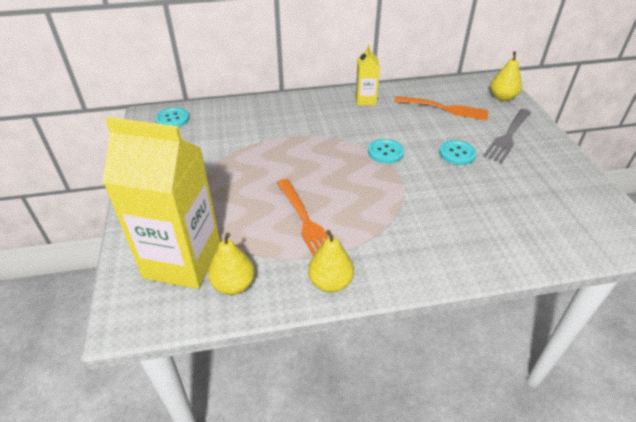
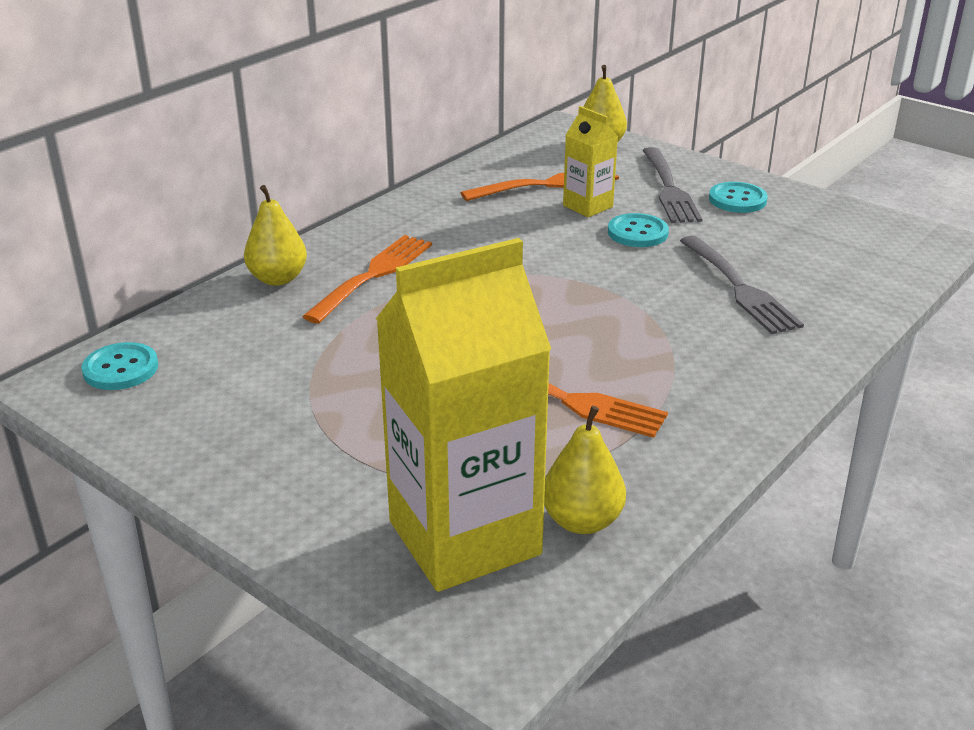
camera: 40 degrees left, 10 degrees down
(308, 121) = (373, 275): none -> orange fork
(330, 282) = (697, 448): yellow pear -> yellow pear (278, 279)
(365, 100) = (420, 215): yellow carton -> yellow carton (588, 206)
(385, 152) = (546, 269): turquoise button -> turquoise button (737, 199)
(471, 210) = (739, 288): none -> grey fork

